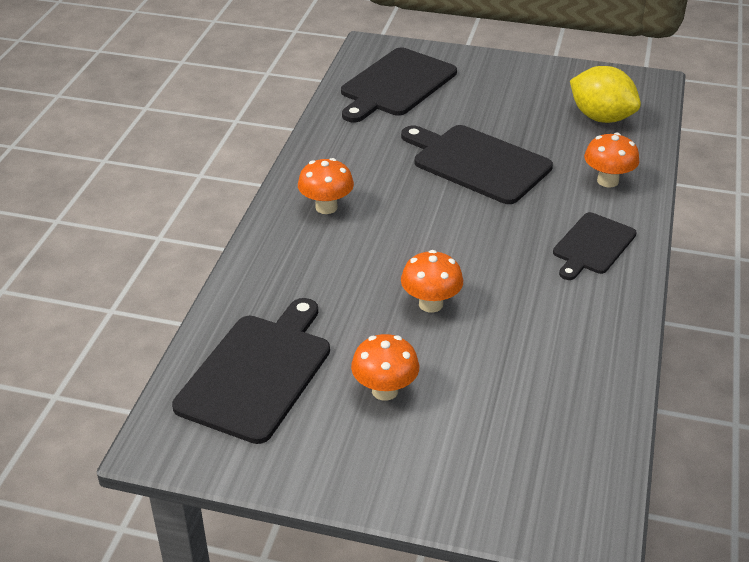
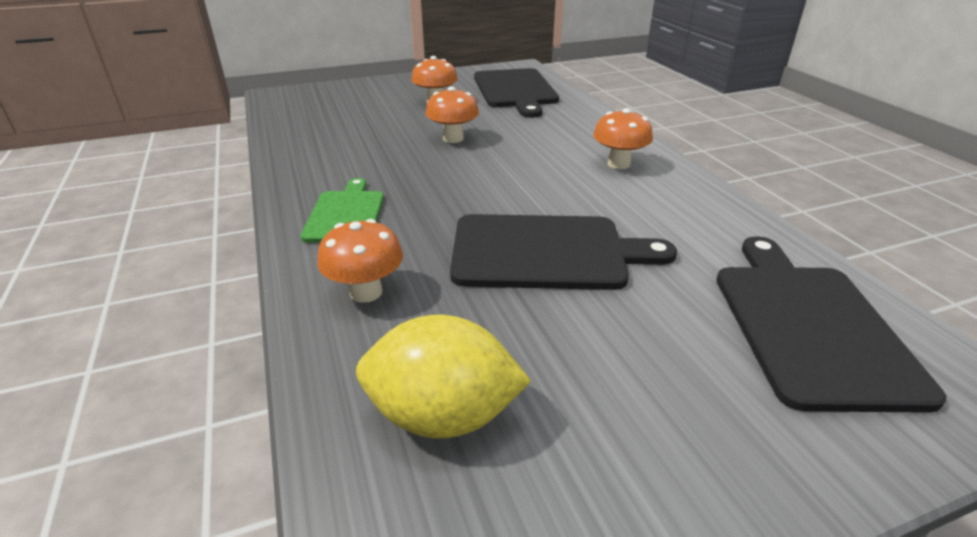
camera: 145 degrees right, 5 degrees down
(592, 245) = (346, 214): black cutting board -> green cutting board

